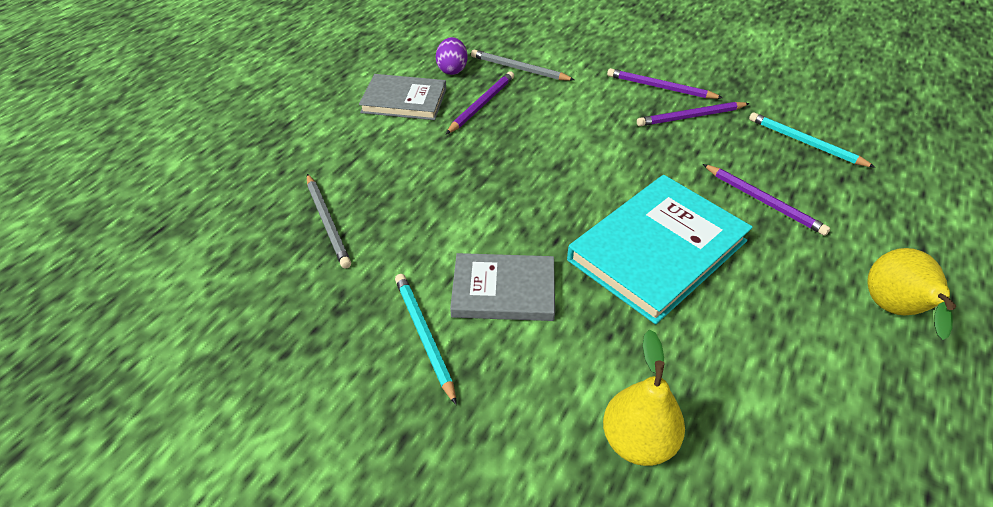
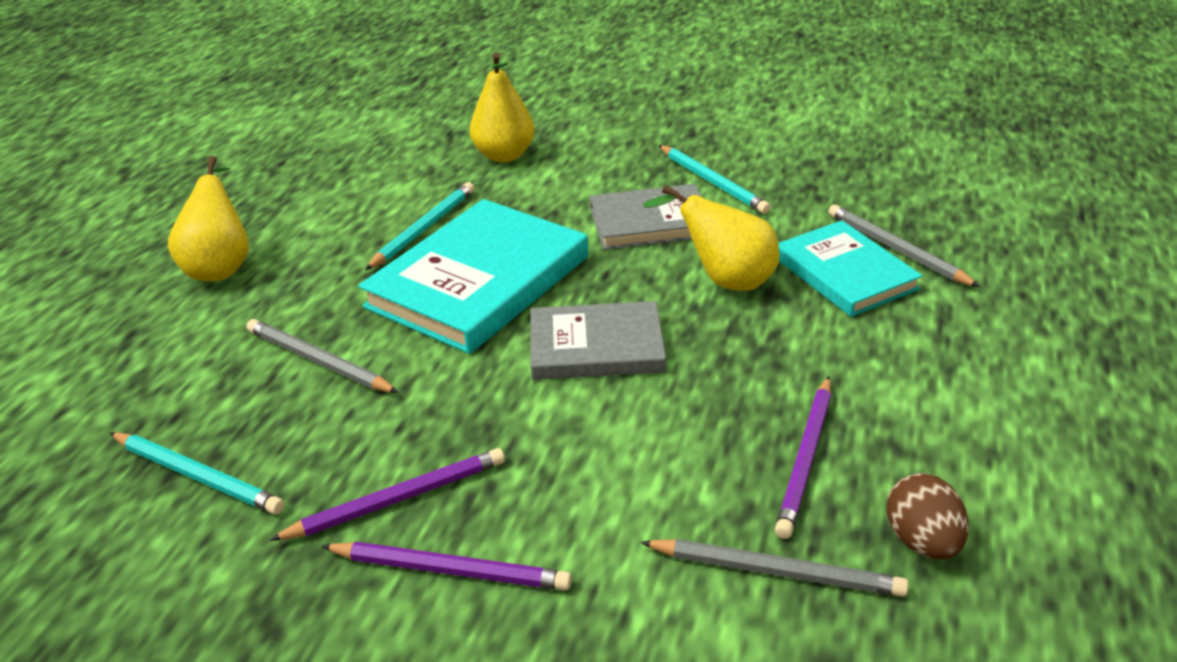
camera: 170 degrees right, 10 degrees down
(381, 208) = (845, 273): none -> turquoise book
(404, 100) = (956, 442): grey book -> grey book (596, 346)
(452, 69) = (922, 541): purple egg -> brown egg
(469, 218) = (724, 280): none -> yellow pear
(715, 325) = (423, 229): none -> turquoise pencil
(764, 201) = (318, 361): purple pencil -> grey pencil

